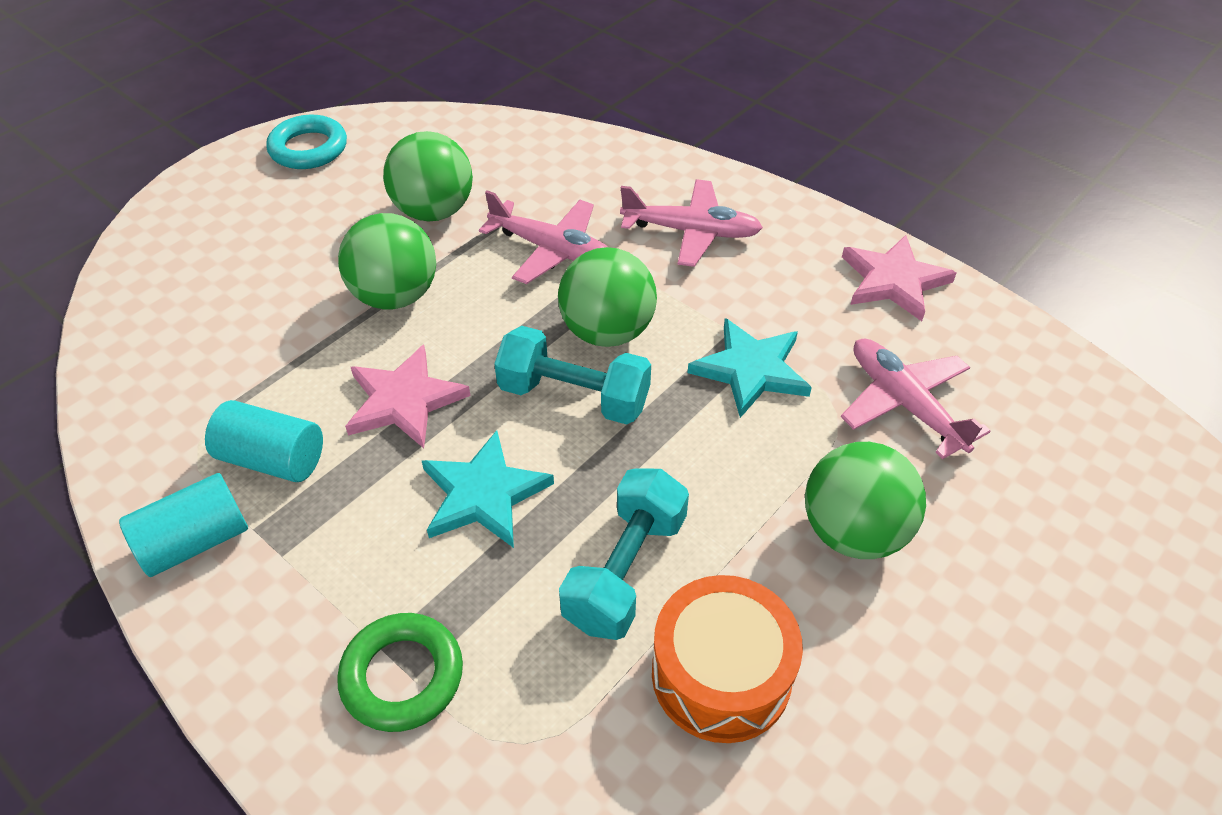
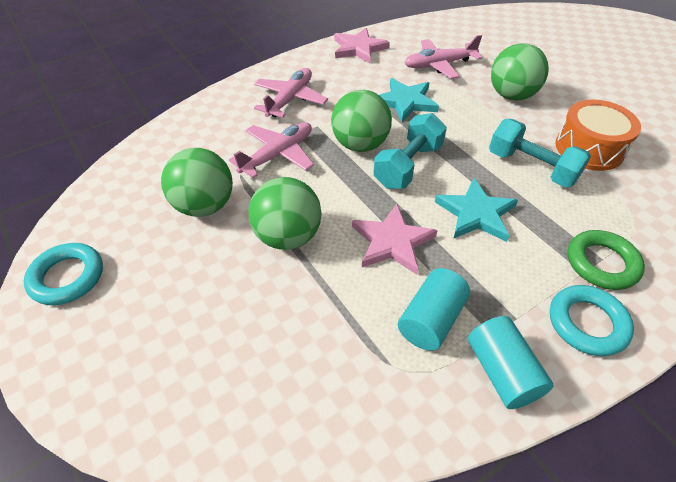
camera: 75 degrees left, 0 degrees up
(278, 647) = (587, 323): none -> turquoise ring

